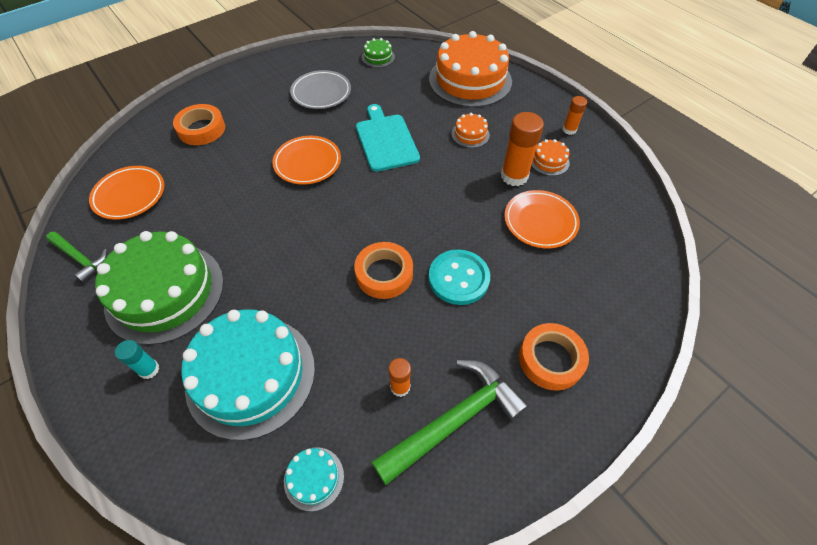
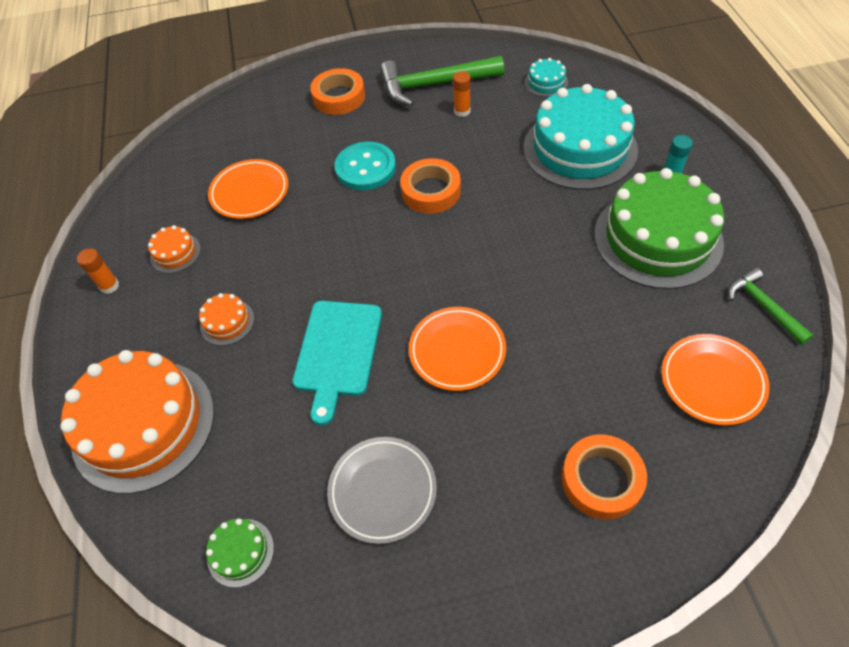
camera: 150 degrees left, 0 degrees up
(514, 176) = (228, 248): orange glue stick -> none

